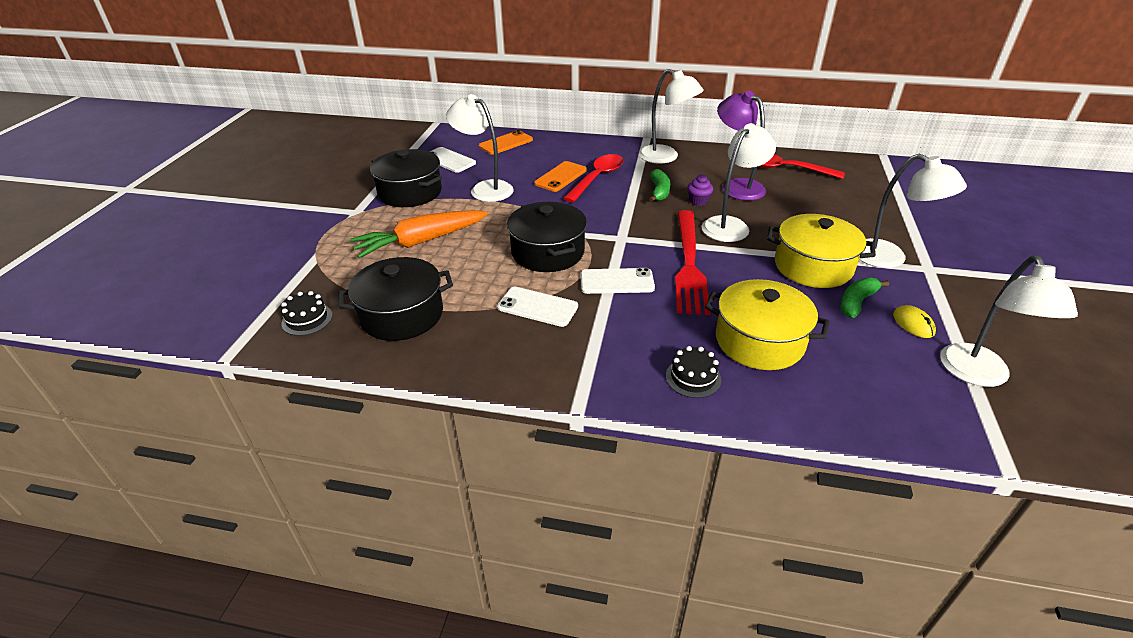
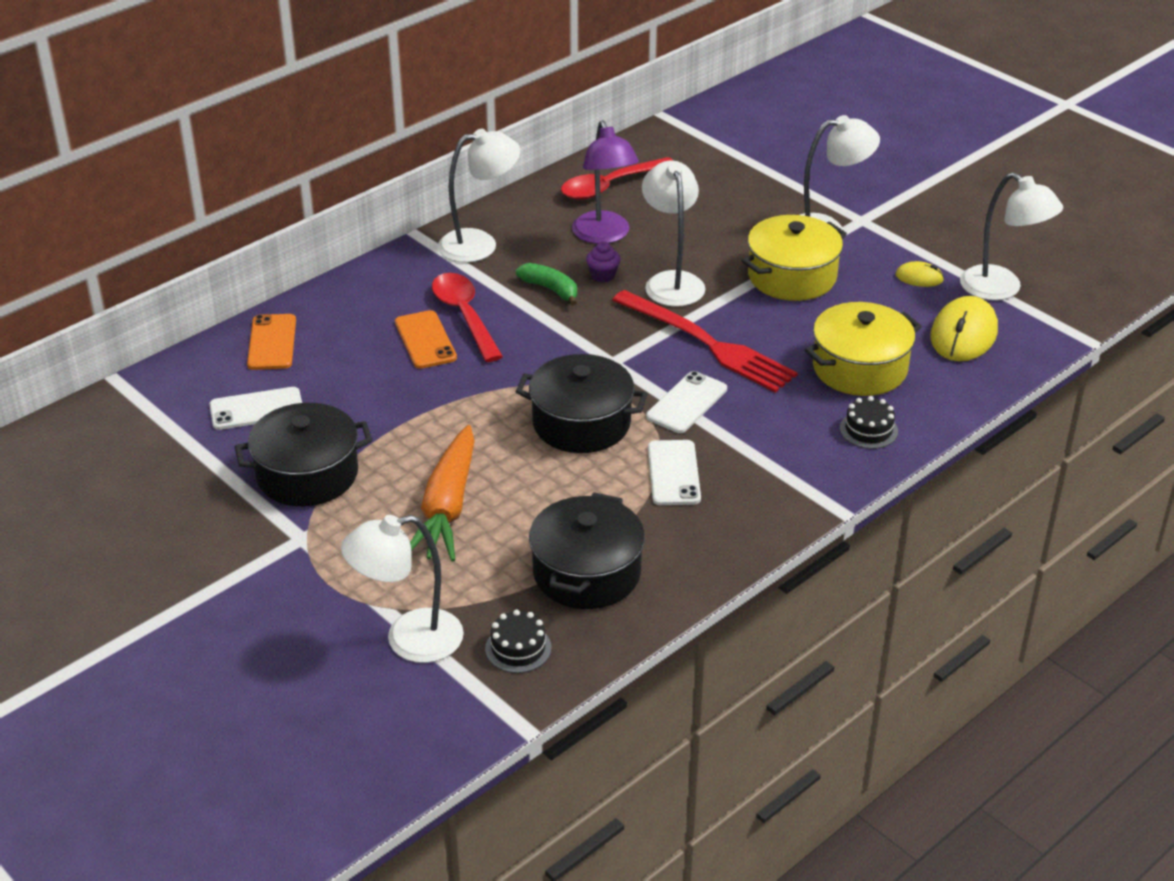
camera: 55 degrees left, 0 degrees up
(485, 189) = (378, 410): white lamp -> white lamp (408, 640)
(537, 307) = (673, 473): white phone -> white phone turned 60 degrees counterclockwise
(736, 186) = (604, 235): purple lamp -> purple lamp turned 105 degrees counterclockwise
(856, 302) = (864, 287): green banana -> none
(884, 379) = (963, 334): none -> yellow mouse

